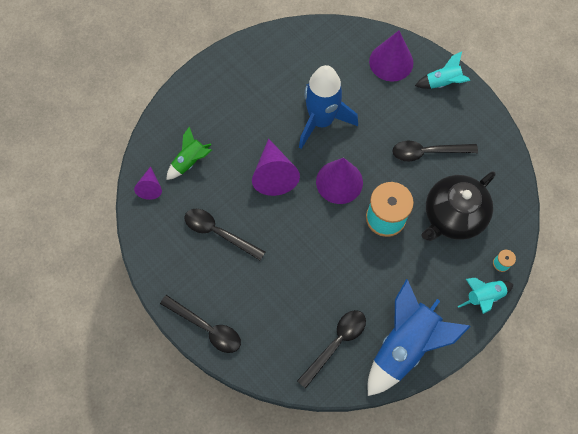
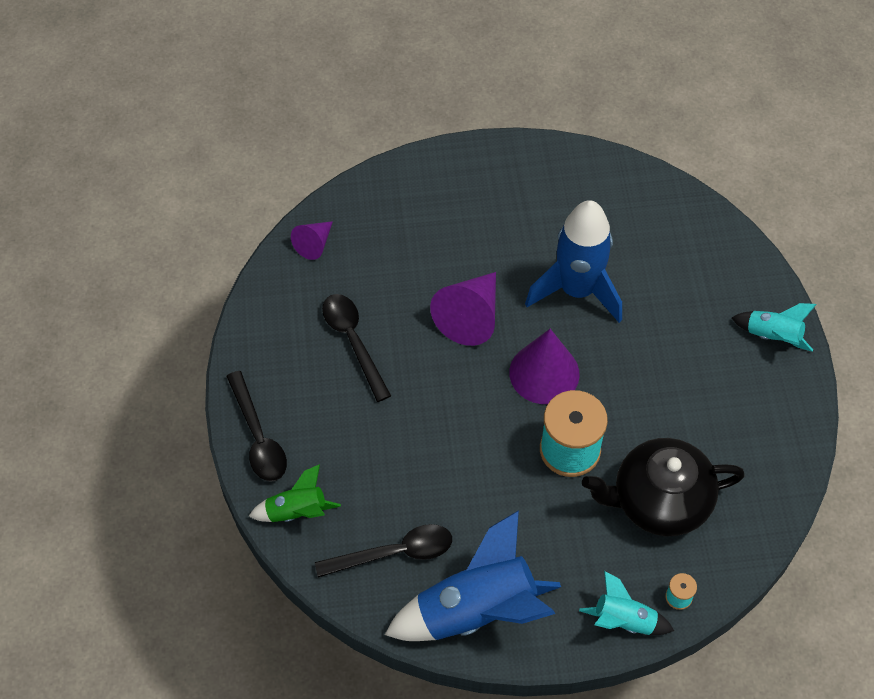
camera: 35 degrees right, 10 degrees down
(190, 161) = (382, 243): green rocket -> green rocket (297, 511)
(391, 62) = (723, 272): purple cone -> none
(427, 152) = (686, 406): black spoon -> none

